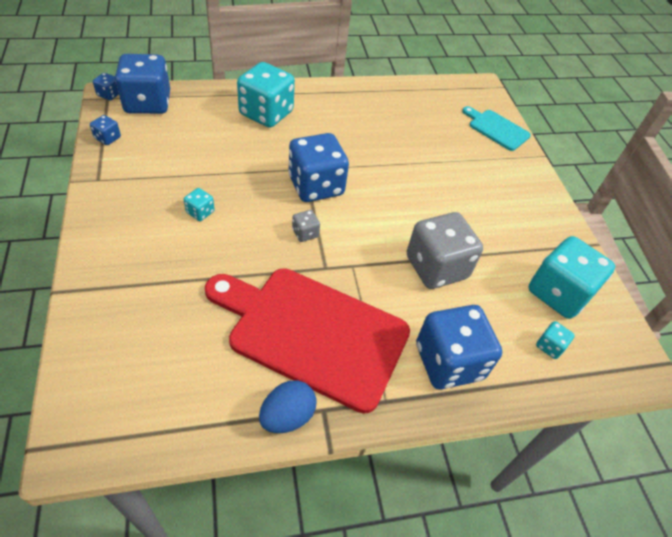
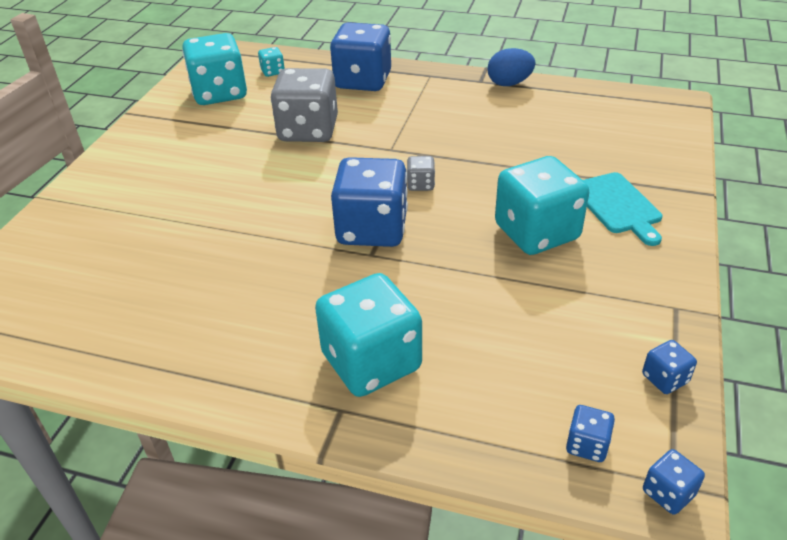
camera: 145 degrees left, 10 degrees down
(148, 103) = (587, 445): blue dice -> blue dice, size x0.43
(200, 212) = (536, 232): turquoise dice -> turquoise dice, size x2.32
(312, 333) = (463, 116): red cutting board -> none
(496, 129) = (40, 244): turquoise cutting board -> turquoise cutting board (618, 206)

